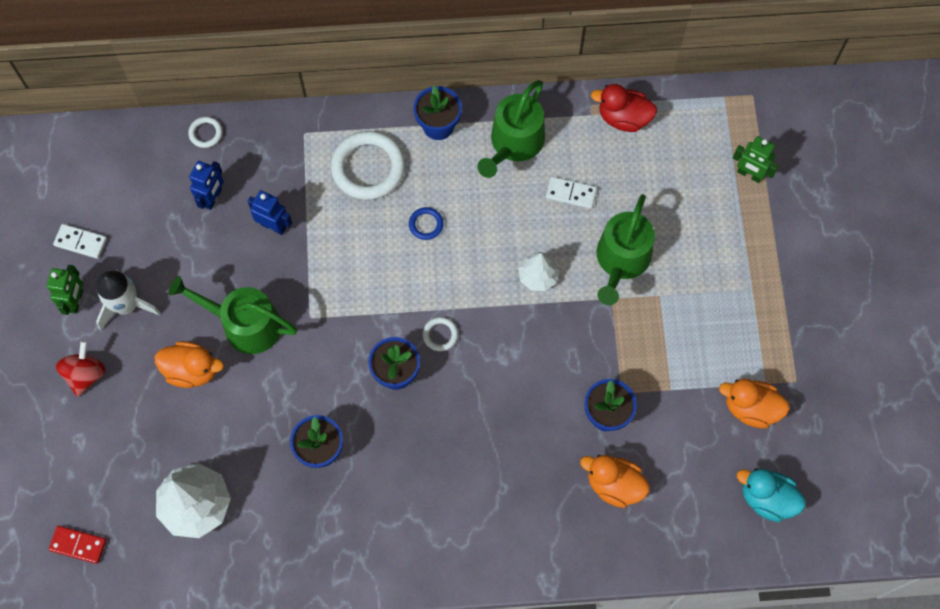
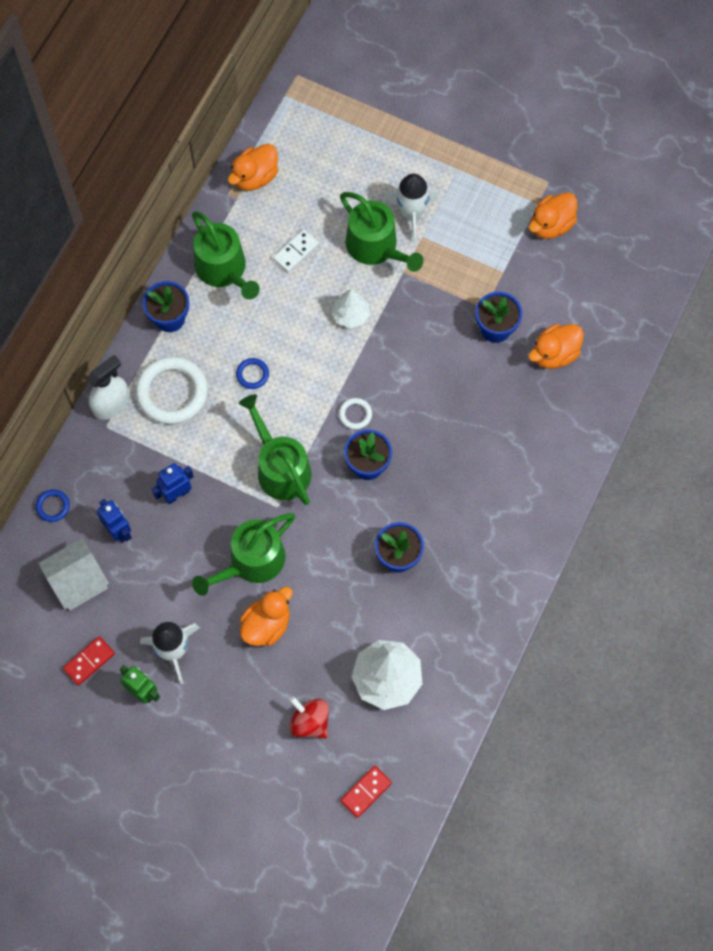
camera: 60 degrees left, 0 degrees up
(81, 242) = (89, 661): white domino -> red domino
(85, 374) = (216, 715): red spinning top -> red spinning top (310, 722)
(148, 192) = (78, 581): none -> white house
(206, 133) = (53, 506): white ring -> blue ring
(327, 125) = (111, 404): none -> white spray bottle
(349, 298) = (280, 468): none -> green watering can
(623, 118) = (255, 177): red duck -> orange duck
(677, 273) = (411, 213): none -> white rocket
(749, 174) = (362, 116): green robot -> none
(766, 498) = (626, 254): turquoise duck -> none

